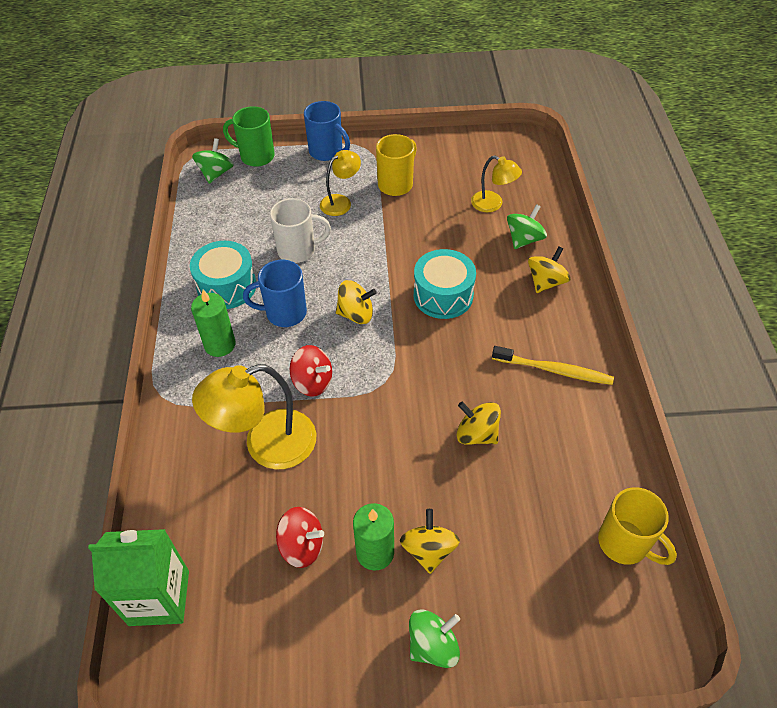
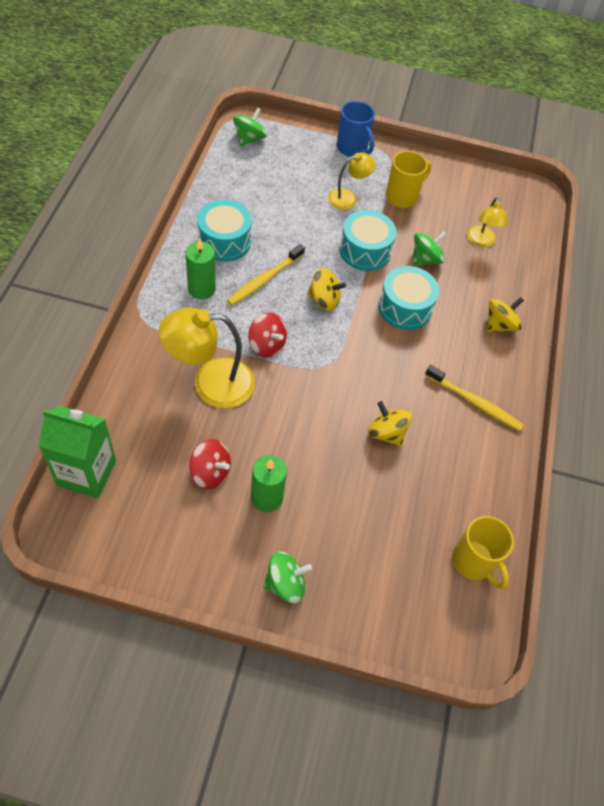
camera: 10 degrees right, 5 degrees up
(256, 156) = (289, 134): green mug -> none
(284, 313) = (264, 279): blue mug -> yellow toothbrush
(298, 250) = (295, 229): white mug -> none
(379, 250) = (365, 251): none -> turquoise drum
(428, 550) = (310, 510): yellow spinning top -> none
(493, 204) = (481, 241): yellow lamp -> yellow lamp turned 45 degrees clockwise
(524, 239) = (496, 281): green spinning top -> green spinning top (425, 259)

